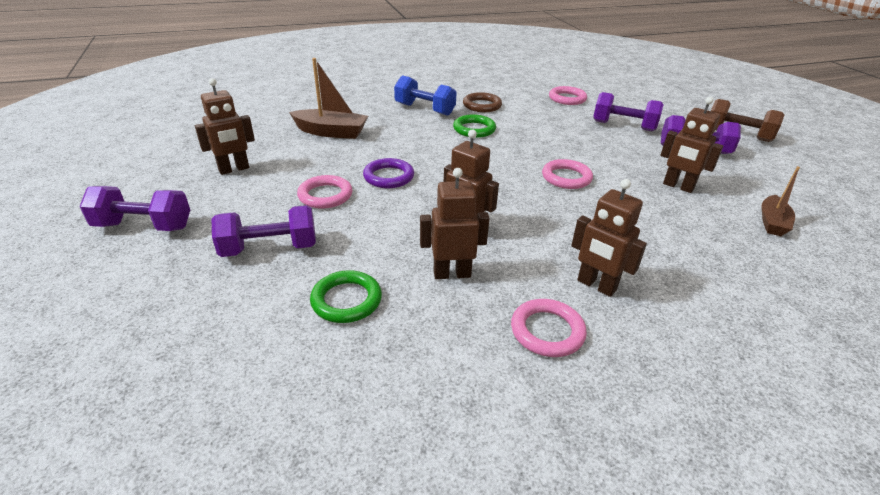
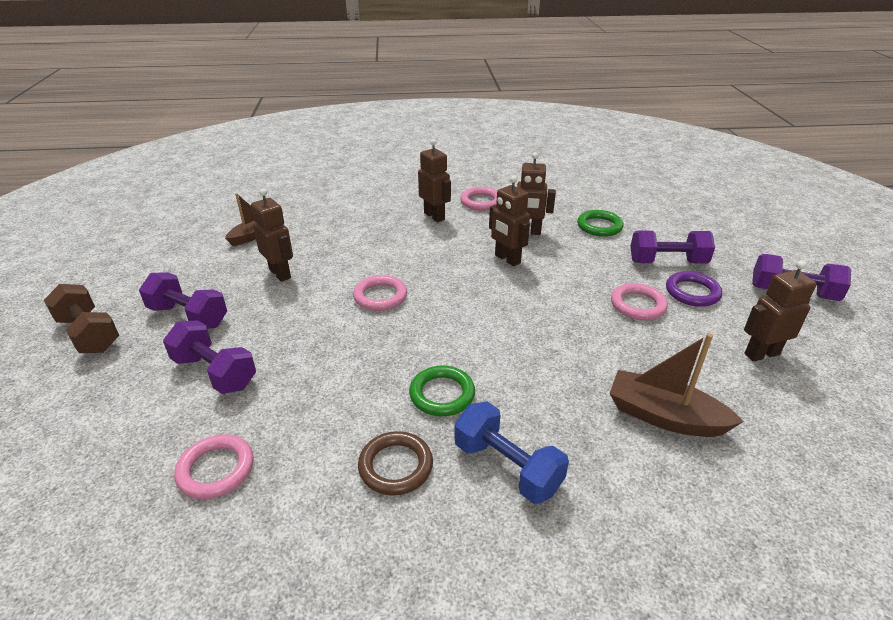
camera: 165 degrees left, 0 degrees up
(388, 177) = (573, 320): purple ring -> purple ring (692, 292)

